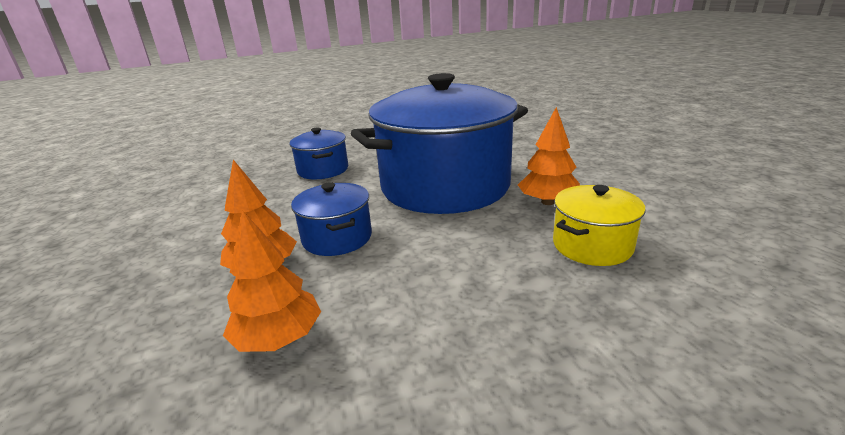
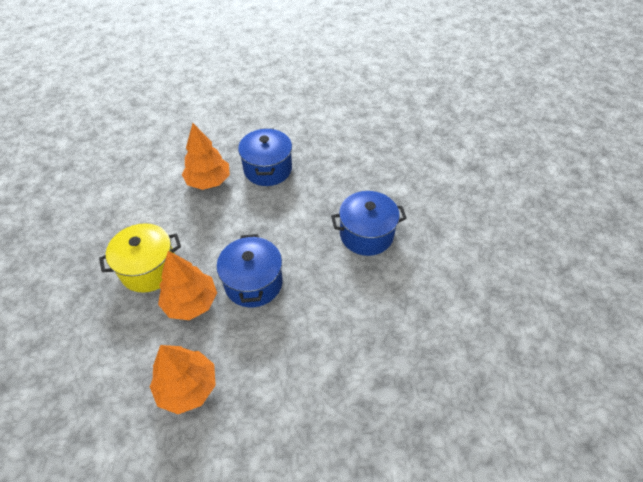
camera: 15 degrees right, 25 degrees up
(445, 186) = (366, 234): blue pot -> blue pot, size x0.45
(547, 202) = (445, 291): orange tree -> orange tree (208, 181)
(592, 245) = (450, 366): yellow pot -> yellow pot (149, 269)

